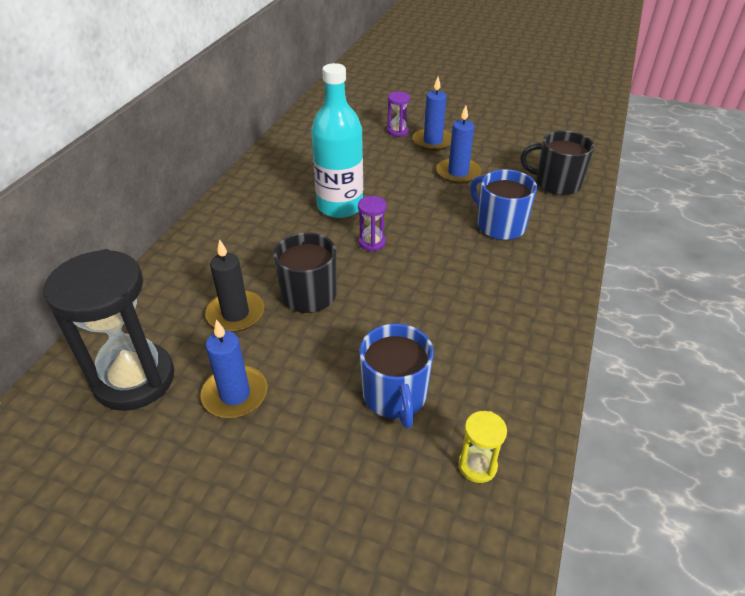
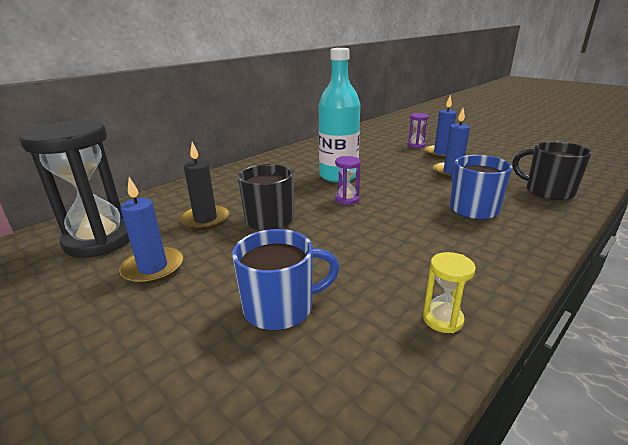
camera: 25 degrees right, 15 degrees down
(395, 396) = (280, 307): blue mug -> blue mug turned 120 degrees counterclockwise
(477, 466) = (317, 402): yellow hourglass -> yellow hourglass (442, 319)

